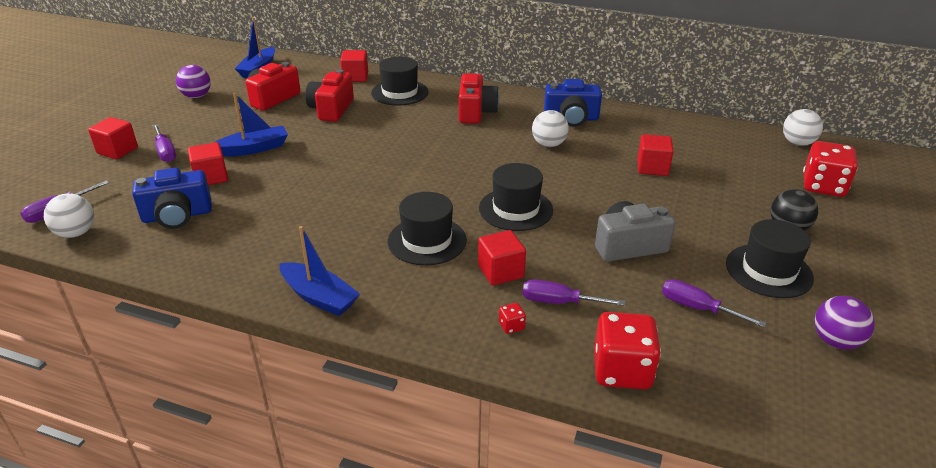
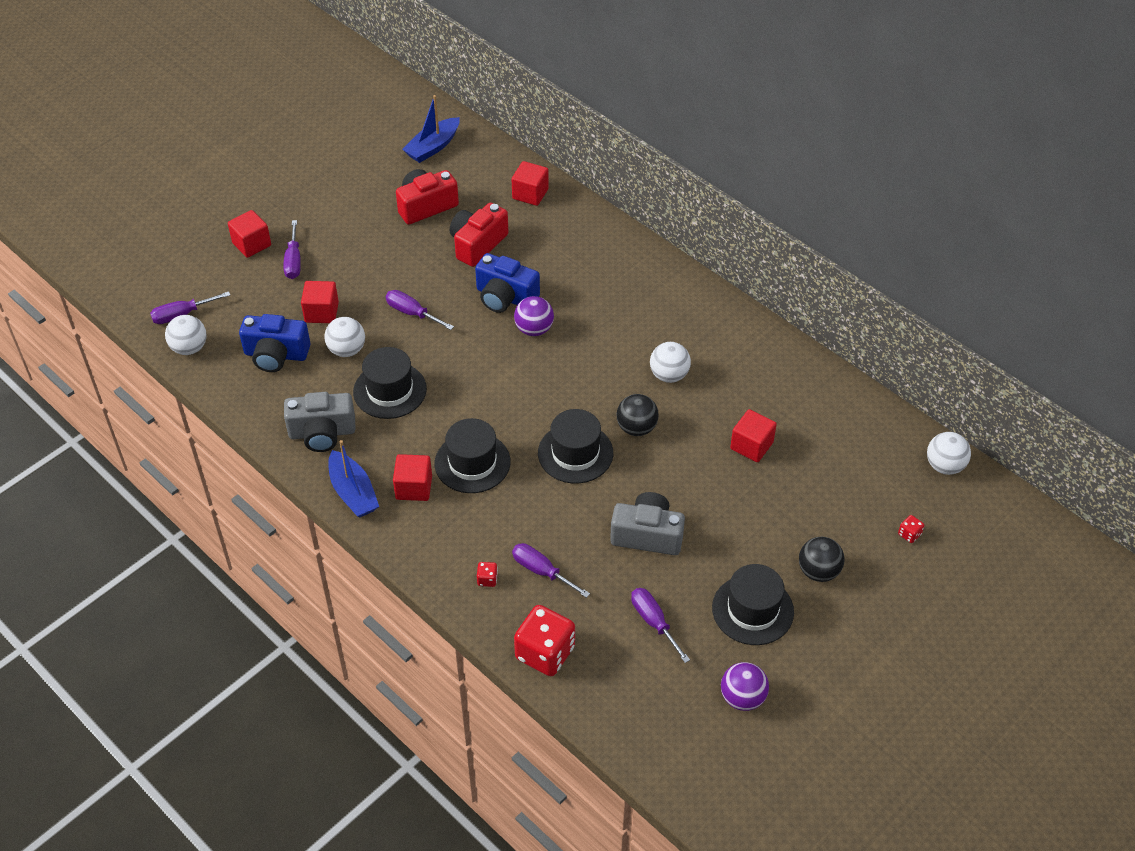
camera: 25 degrees right, 15 degrees up
(197, 96) = (352, 178): purple ball -> purple ball (534, 329)
(250, 195) = (347, 350): none -> white ball
(254, 149) = (376, 283): blue boat -> none
(258, 260) = (322, 433): none -> grey camera
(300, 159) = (412, 313): none -> purple screwdriver
(399, 92) = (563, 238): black hat -> black hat (390, 390)
(476, 112) = (626, 298): red camera -> none
(500, 271) = (514, 521): red cube -> red cube (414, 487)
(552, 180) = (636, 428): none -> black ball
(571, 118) = (722, 342): blue camera -> blue camera (505, 297)
(823, 186) = (909, 534): red dice -> red dice, size x0.41

